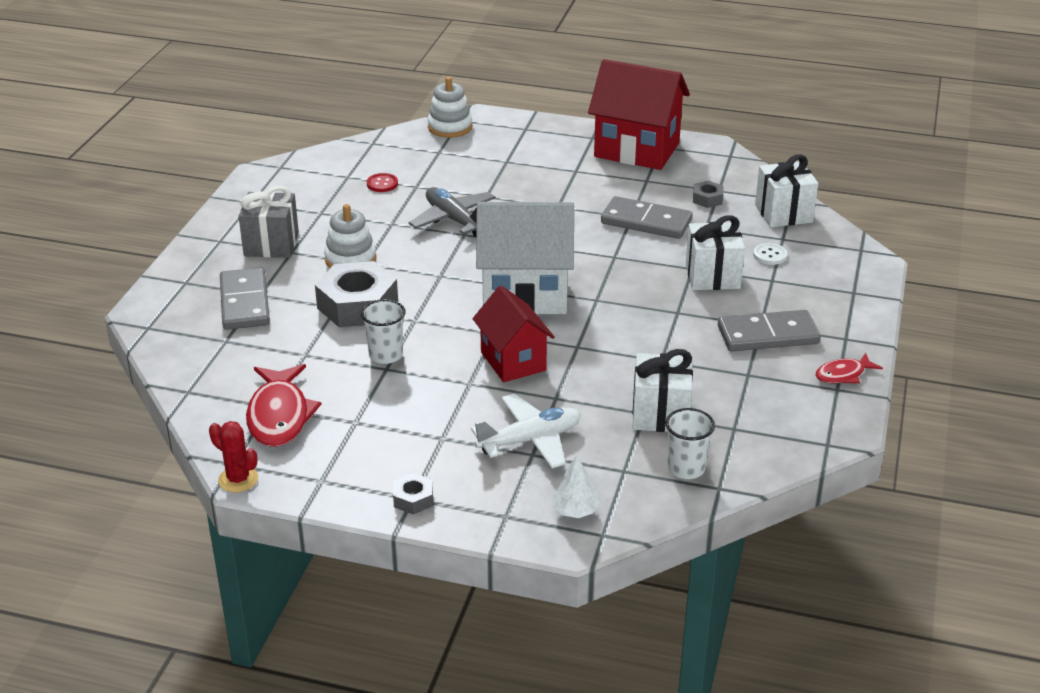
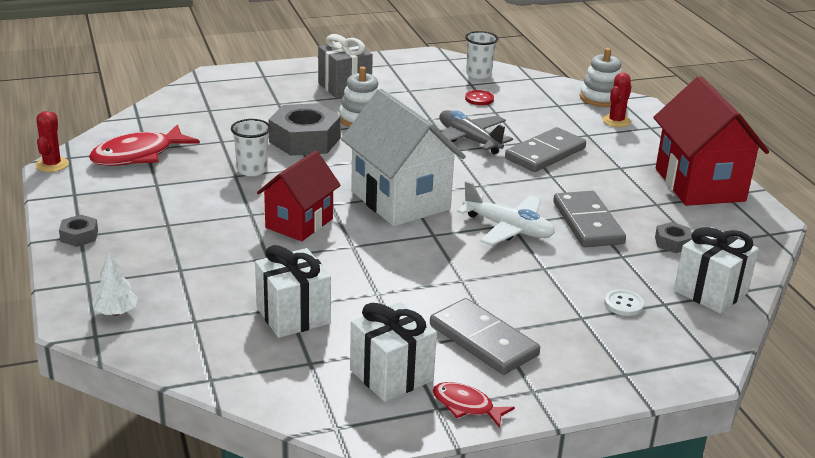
camera: 55 degrees right, 5 degrees down
(245, 302) = (262, 101): grey domino -> grey domino (545, 153)
(454, 219) = (469, 140): grey plane -> grey plane turned 60 degrees counterclockwise
(498, 138) = (616, 121): none -> red cactus
(530, 440) = (197, 263): white plane -> white plane (508, 228)
(686, 468) = (223, 352): white cup -> white cup (478, 74)
(712, 276) = (544, 282): white gift -> white gift (391, 375)

